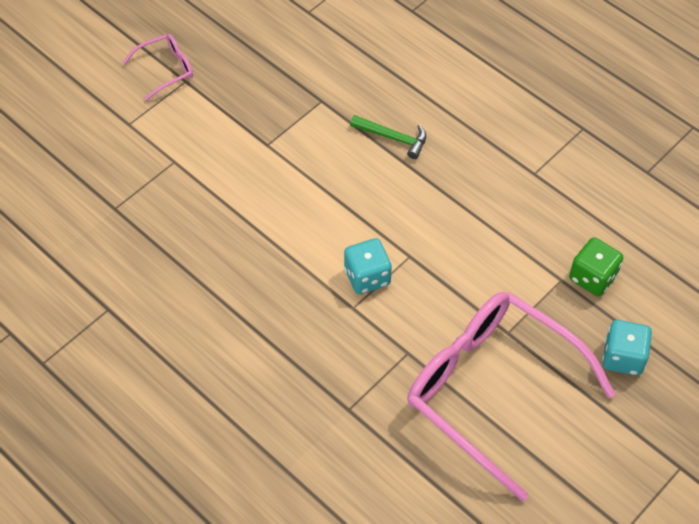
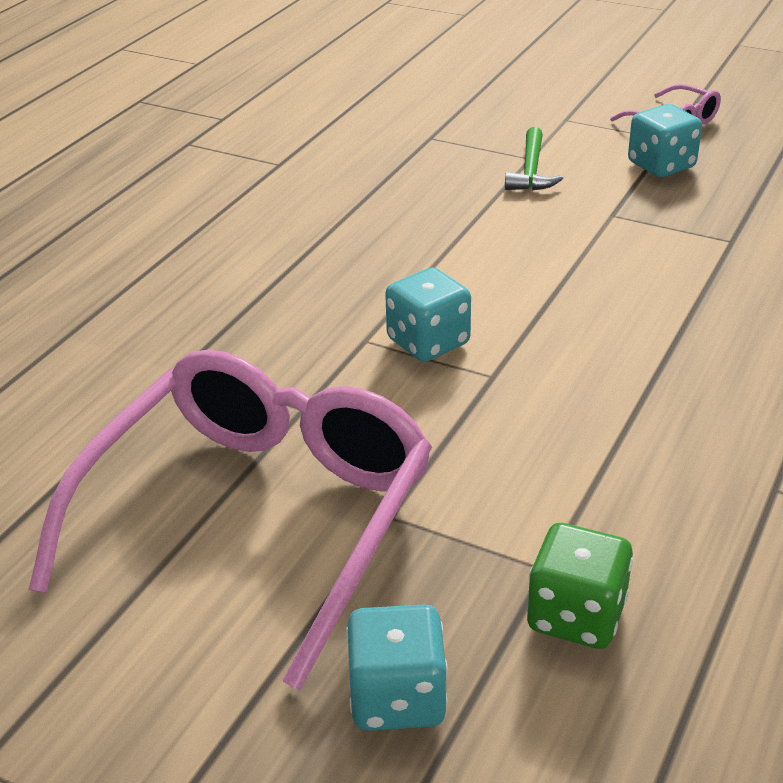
camera: 75 degrees right, 20 degrees down
(219, 98) = (661, 165): none -> turquoise dice
(393, 138) = (718, 316): green hammer -> green hammer (531, 171)

